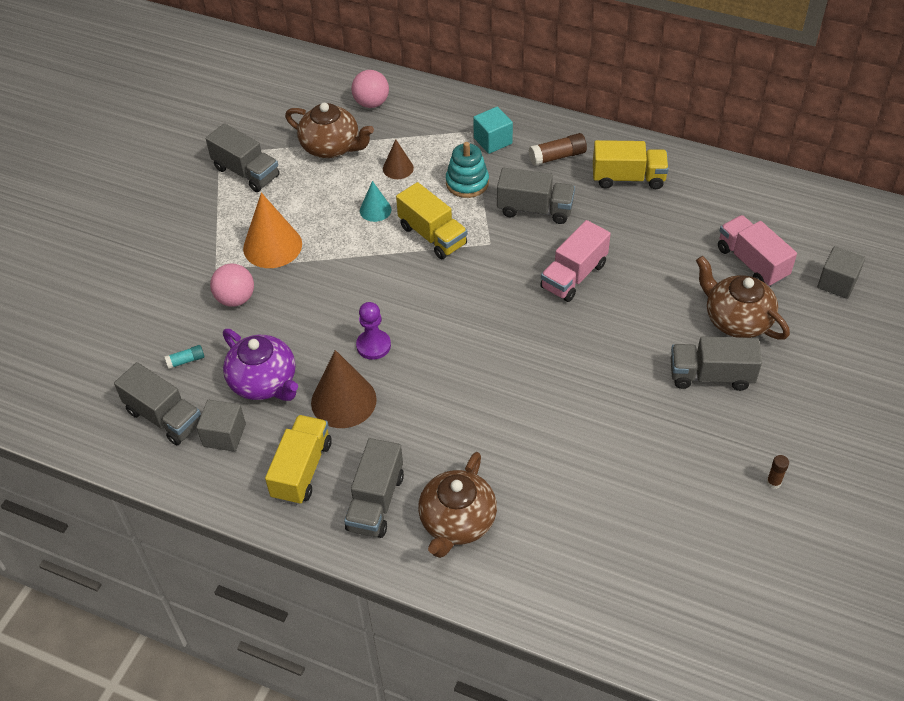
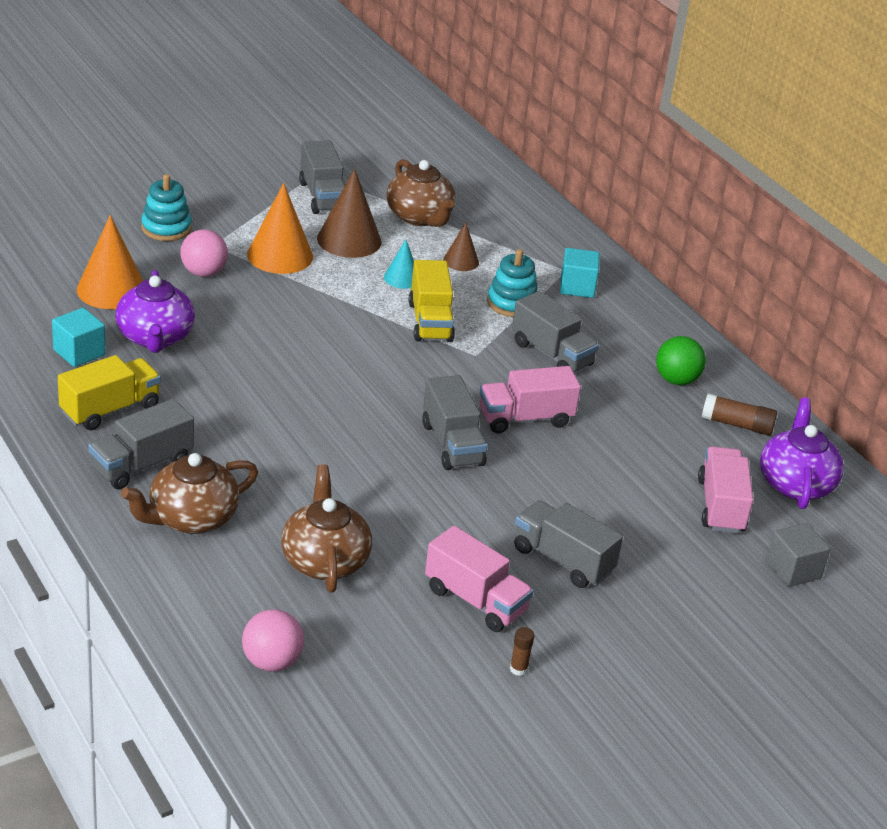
camera: 30 degrees right, 15 degrees down
(164, 417) = (48, 315): grey truck -> grey truck (452, 444)
(165, 276) = (166, 228): none -> turquoise stacking toy
(186, 361) = (111, 289): turquoise glue stick -> orange cone
(224, 435) = (79, 352): grey cube -> turquoise cube
(343, 401) = (203, 386): brown cone -> brown cone (349, 240)
(371, 103) = (497, 206): pink ball -> pink ball (271, 662)
(373, 345) = (277, 365): purple pawn -> none
(557, 156) = (626, 329): brown glue stick -> brown glue stick (737, 424)
(628, 178) = (676, 380): yellow truck -> green ball
(695, 448) = (475, 600): none -> pink truck
(736, 320) = (645, 536): brown teapot -> brown teapot (324, 560)
(773, 213) = (795, 483): none -> purple teapot

